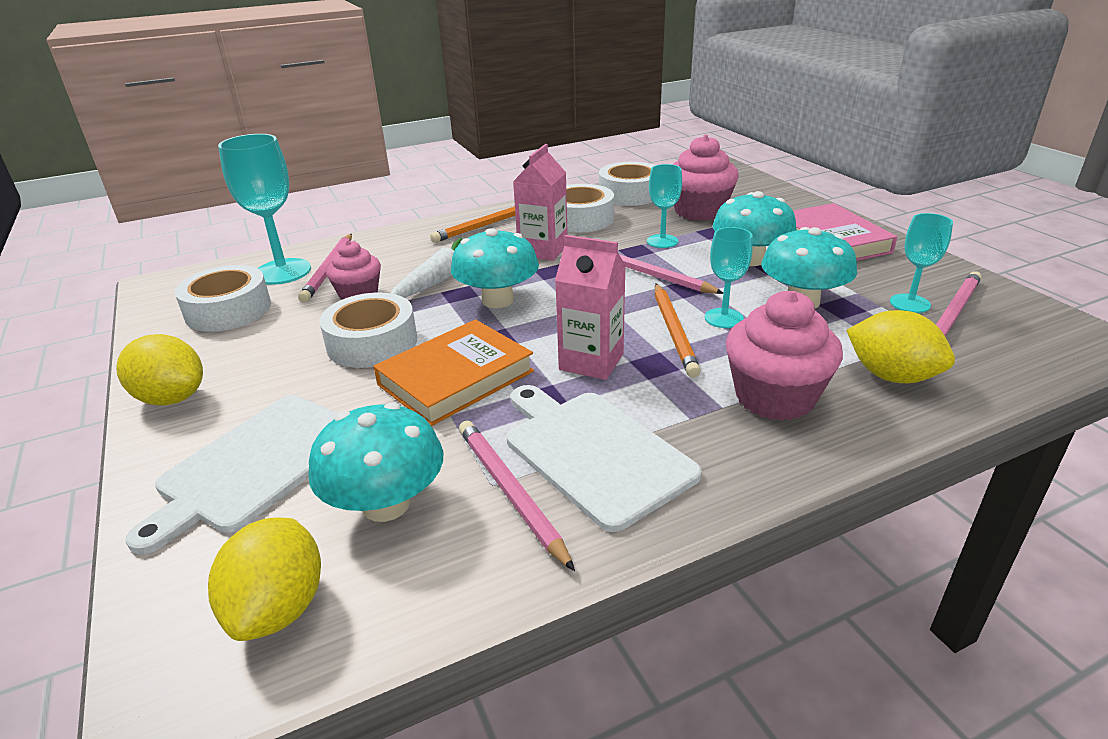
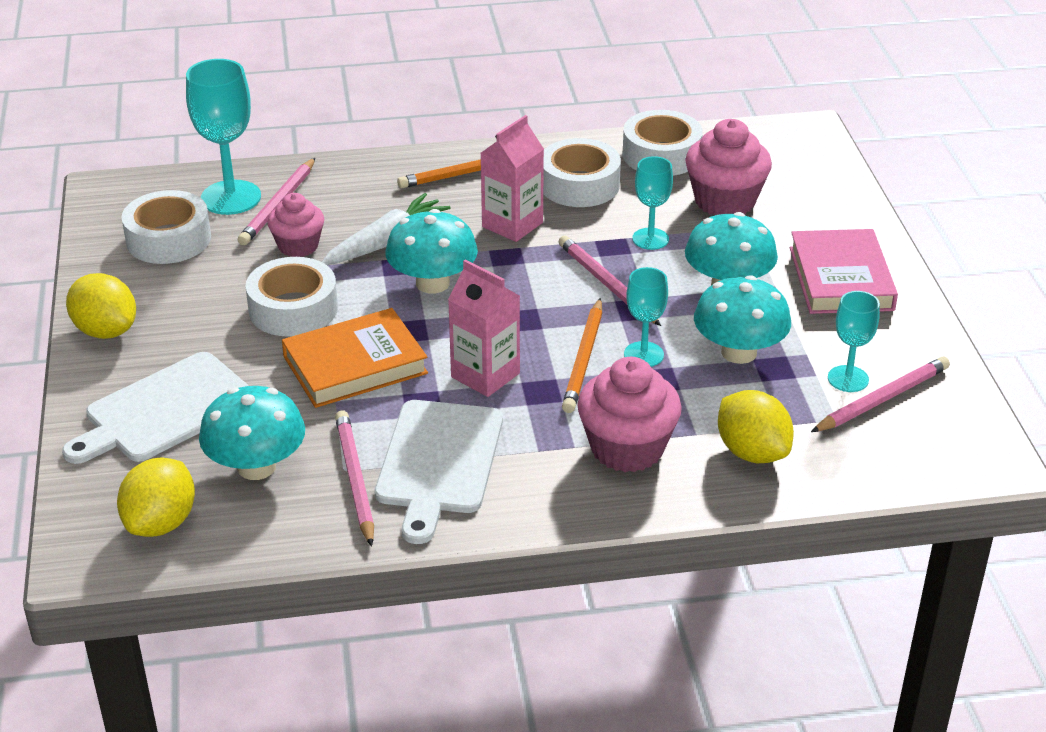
camera: 15 degrees right, 5 degrees up
(594, 452) = (438, 462): white cutting board -> white cutting board turned 150 degrees counterclockwise

